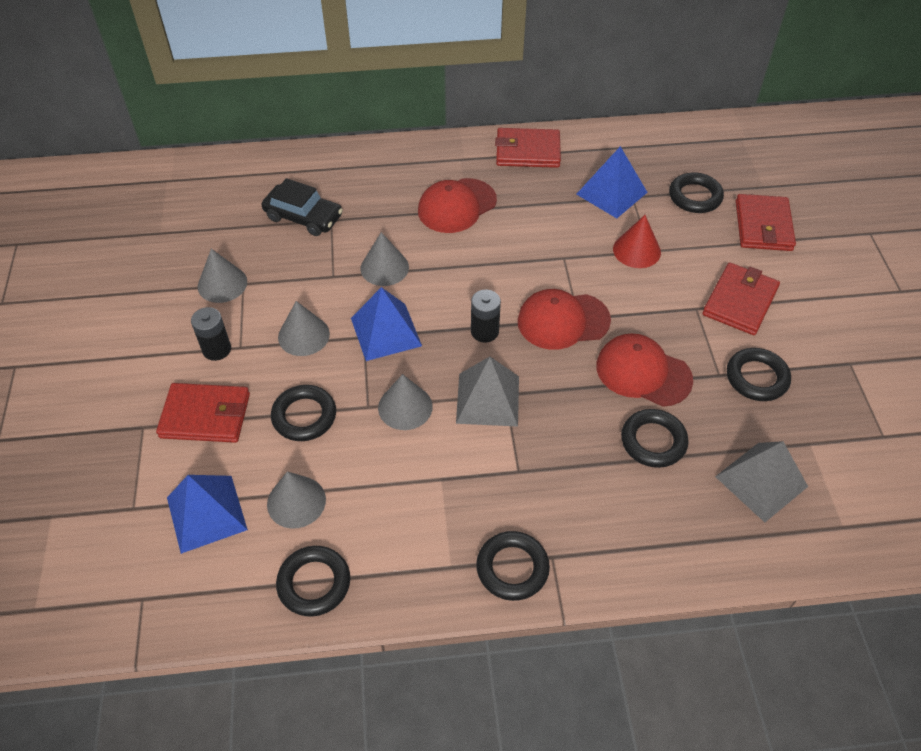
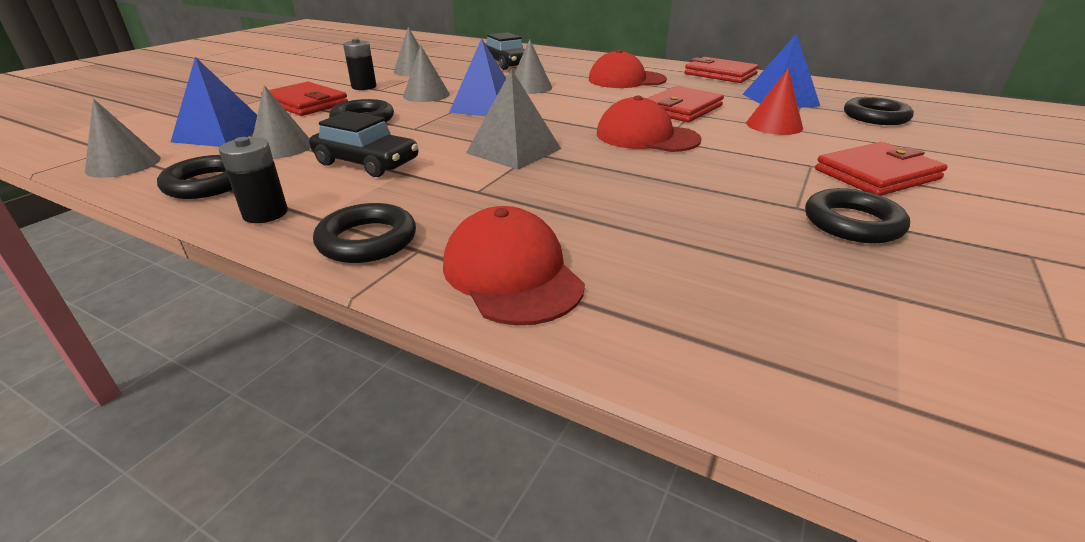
camera: 35 degrees right, 20 degrees down
(397, 482) = (367, 162): none -> black car
(405, 407) = (440, 135): grey cone -> grey cone (123, 164)
(484, 331) = (564, 124): black battery -> black battery (265, 213)
(643, 372) = (696, 180): red cap -> red cap (511, 274)
(653, 441) = (652, 220): black ring -> none
(761, 481) = (775, 299): grey pyramid -> none
(763, 226) = (953, 145): red wallet -> red wallet (681, 109)

